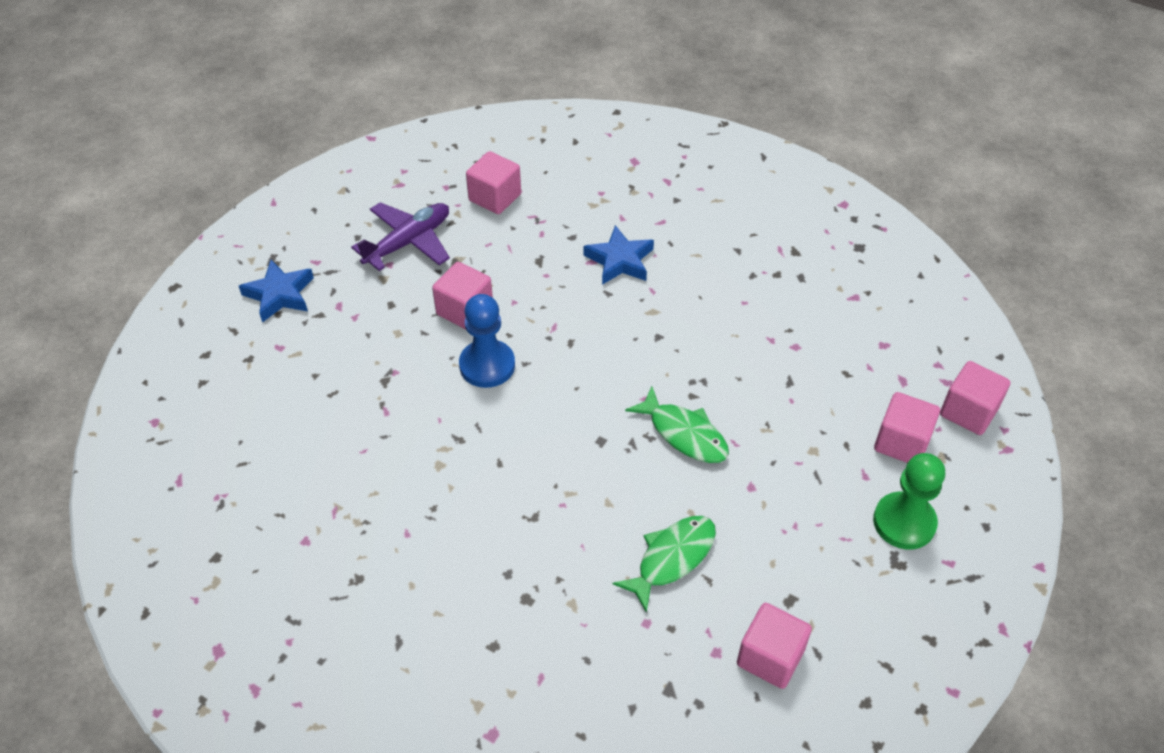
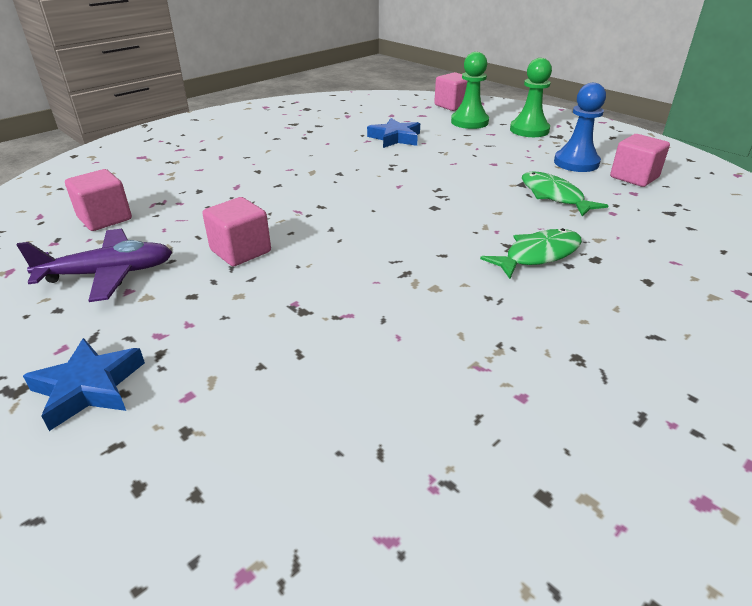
camera: 75 degrees left, 15 degrees down
(408, 242) = (108, 274): purple plane -> purple plane turned 105 degrees clockwise
(487, 365) = (321, 247): blue pawn -> blue pawn (576, 163)
(619, 260) = (246, 176): blue star -> blue star (395, 138)
(684, 434) = (439, 177): green fish -> green fish (538, 255)
(901, 442) = (469, 122): pink cube -> green pawn

